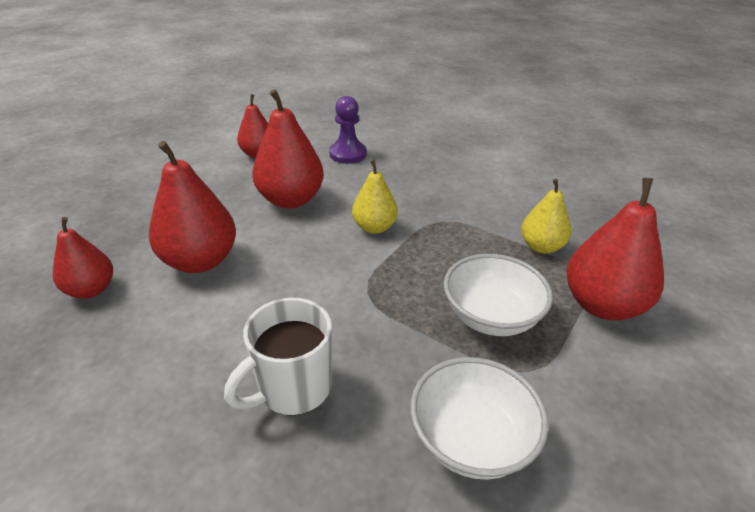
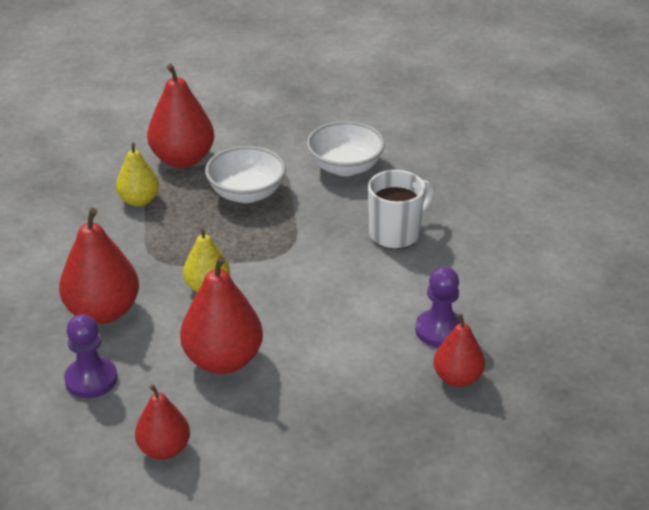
camera: 130 degrees left, 0 degrees up
(141, 317) = (439, 330): none -> purple pawn
(200, 261) = (361, 349): red pear -> red pear (103, 312)
(293, 388) = (396, 234): white mug -> white mug turned 45 degrees counterclockwise

